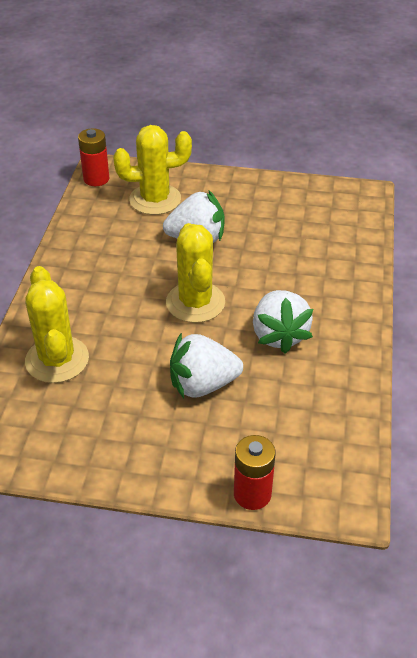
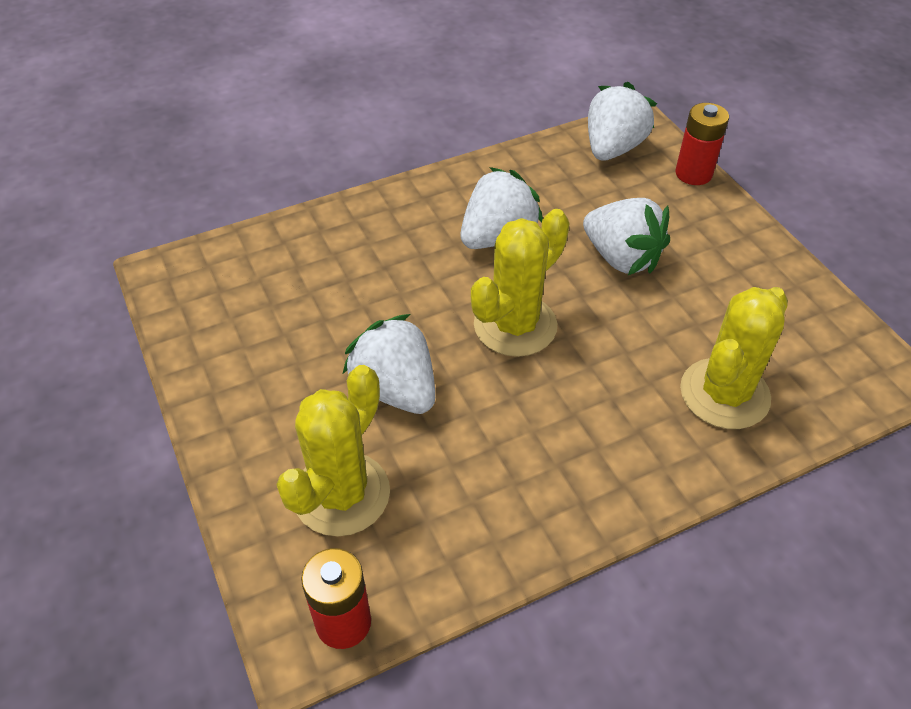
camera: 125 degrees left, 5 degrees up
(155, 199) = (341, 494): yellow cactus -> yellow cactus turned 75 degrees clockwise
(327, 461) = (613, 148): none -> white strawberry

